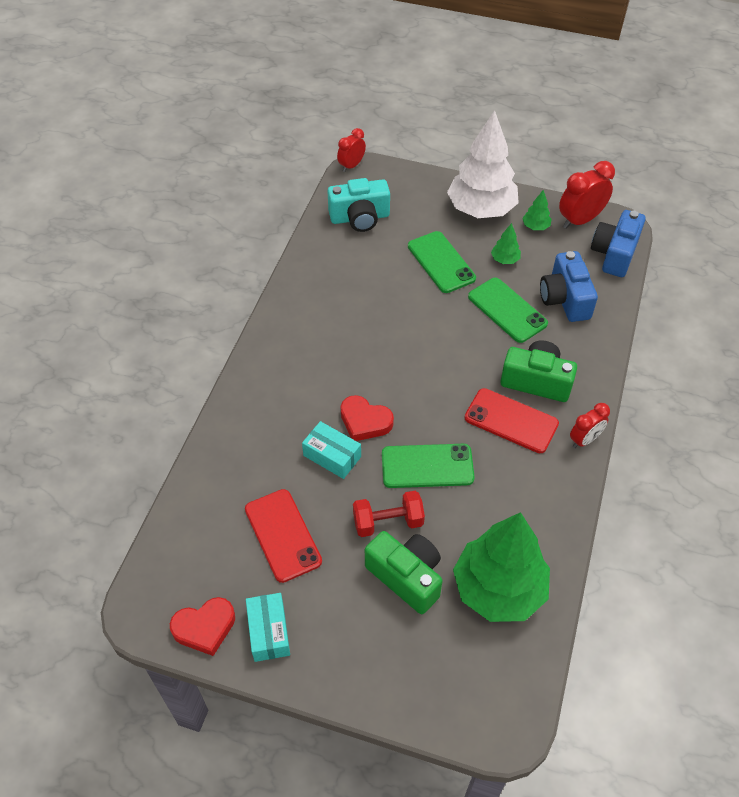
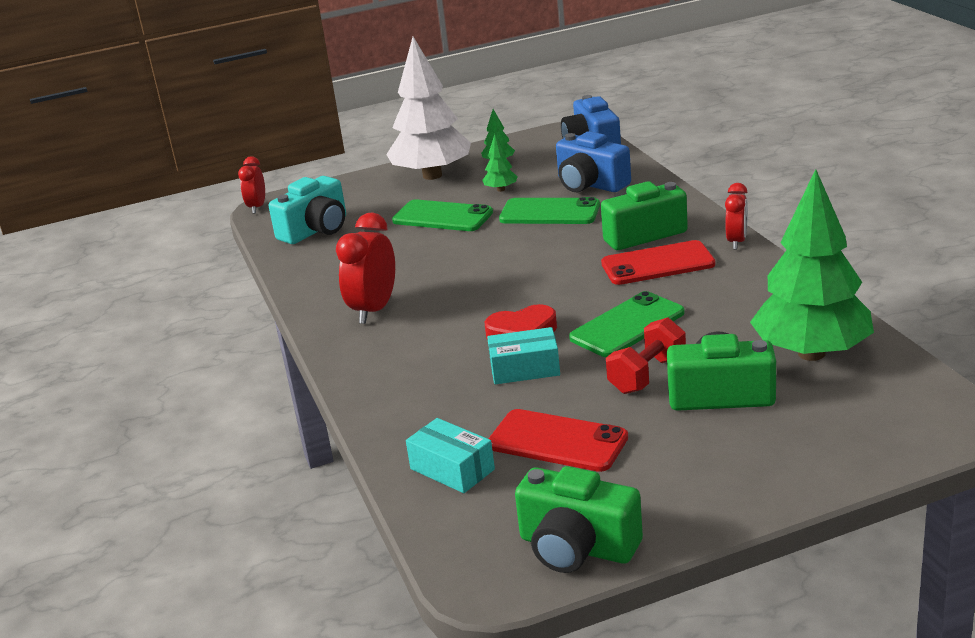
camera: 35 degrees left, 25 degrees down
(205, 627) = (577, 547): red heart -> green camera
(269, 632) = (649, 507): turquoise box -> turquoise box (452, 469)
(580, 220) = (532, 143): red clock -> red clock (374, 310)

